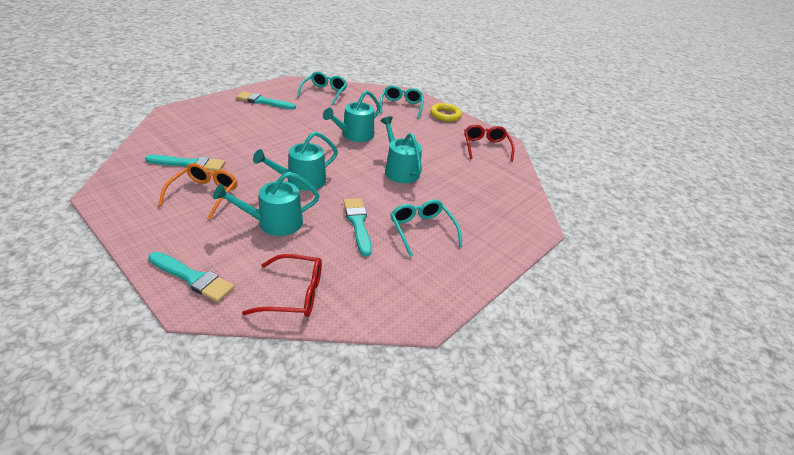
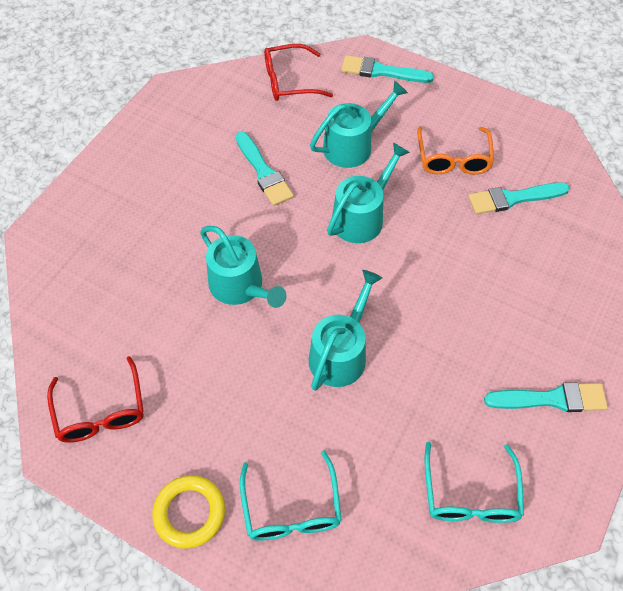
camera: 170 degrees right, 20 degrees up
(422, 230) = (187, 185): turquoise glasses -> none

